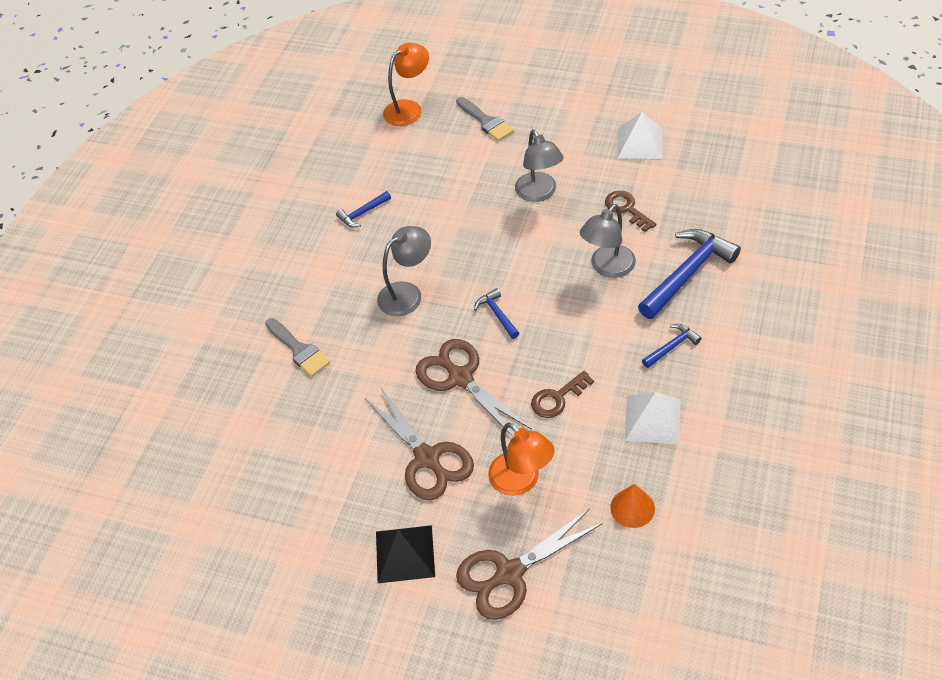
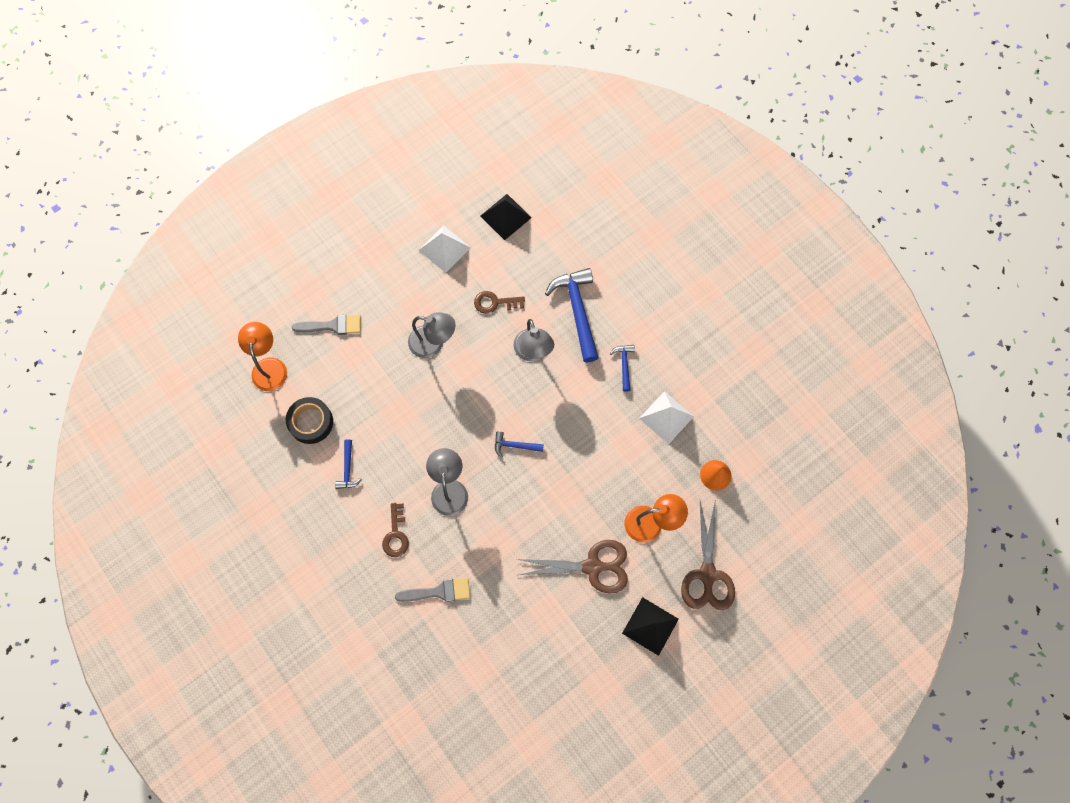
camera: 60 degrees left, 20 degrees up
(383, 164) = (311, 422): none -> black tape
(460, 378) = (547, 504): brown scissors -> none
(557, 398) = (609, 458): brown key -> brown key (396, 534)
(722, 162) = (505, 216): none -> black pyramid

